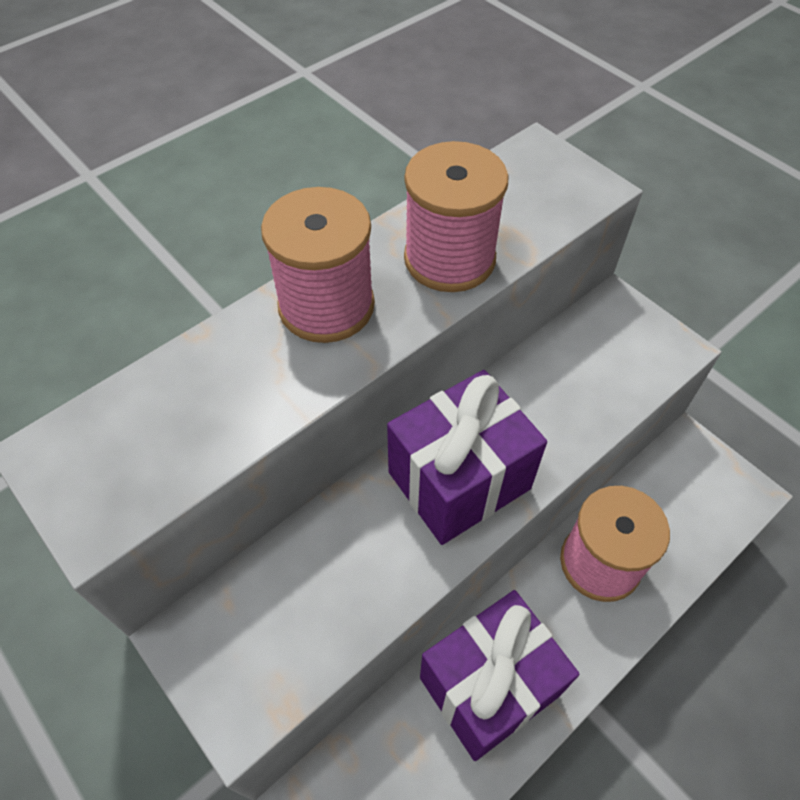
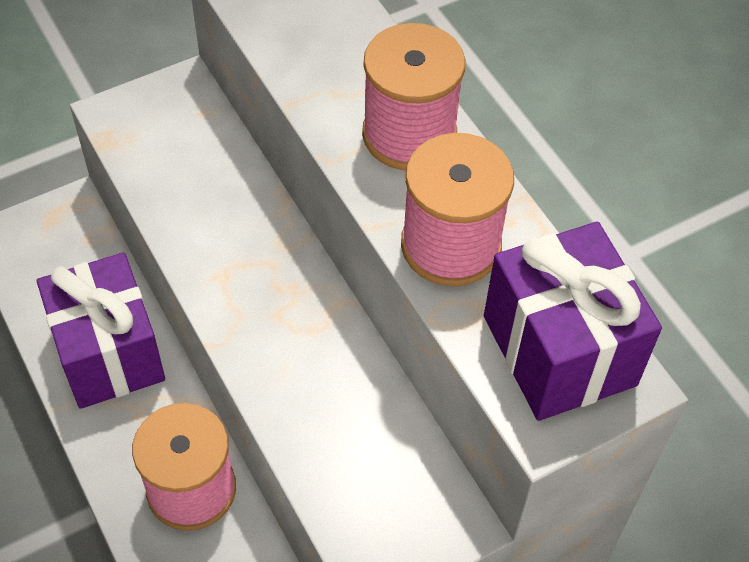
camera: 100 degrees right, 0 degrees up
(459, 480) = (262, 294): purple gift -> purple gift (559, 350)

